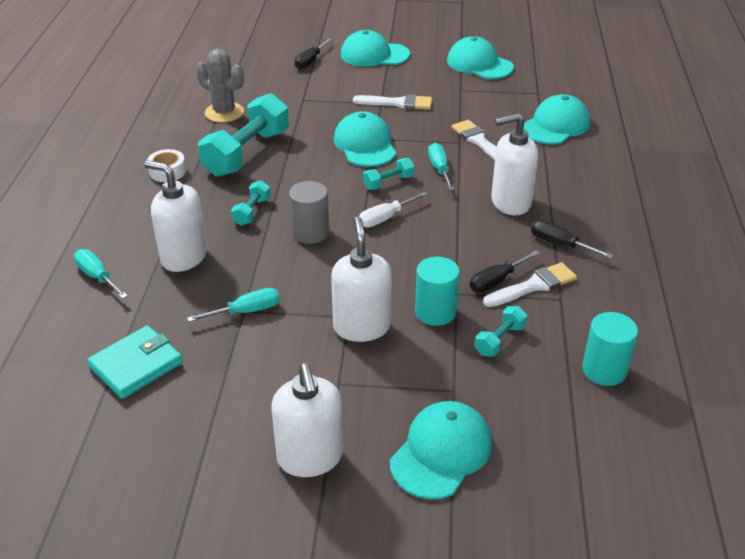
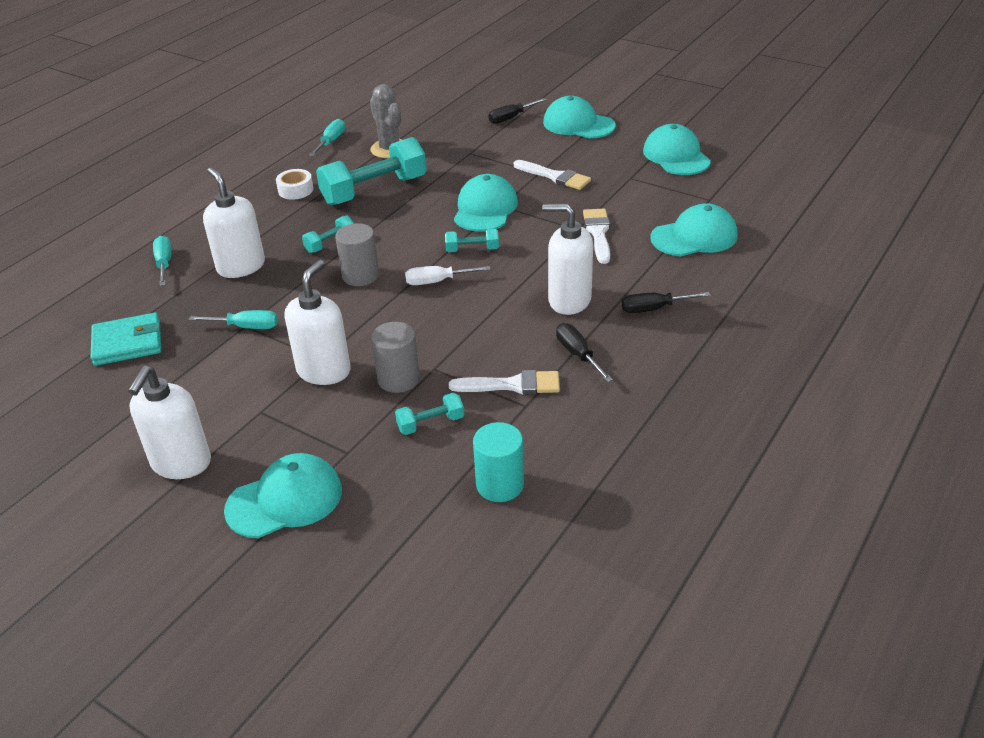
camera: 30 degrees right, 0 degrees up
(435, 312) = (398, 379): turquoise cylinder -> grey cylinder
(439, 169) = (532, 250): turquoise screwdriver -> turquoise screwdriver (331, 142)
(496, 281) = (481, 369): black screwdriver -> black screwdriver (654, 309)

